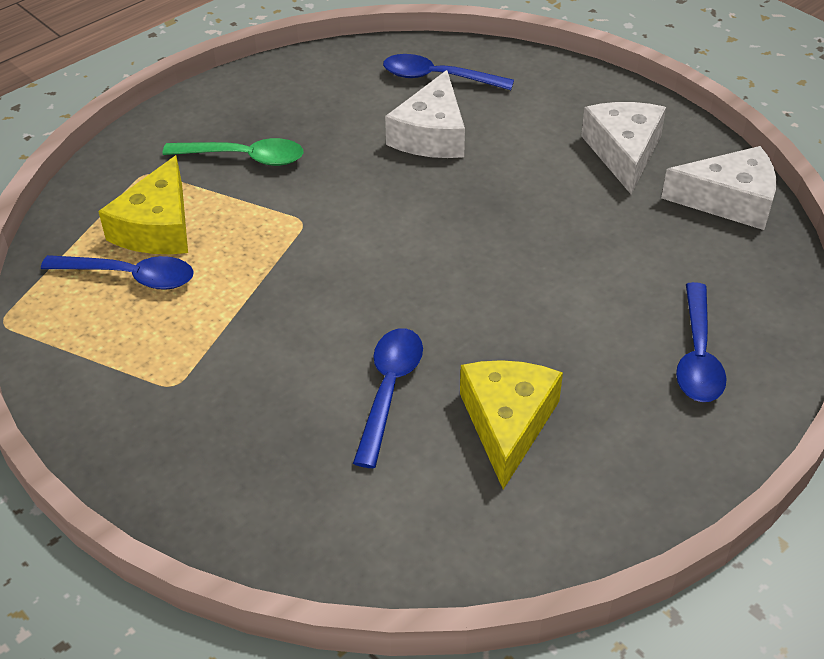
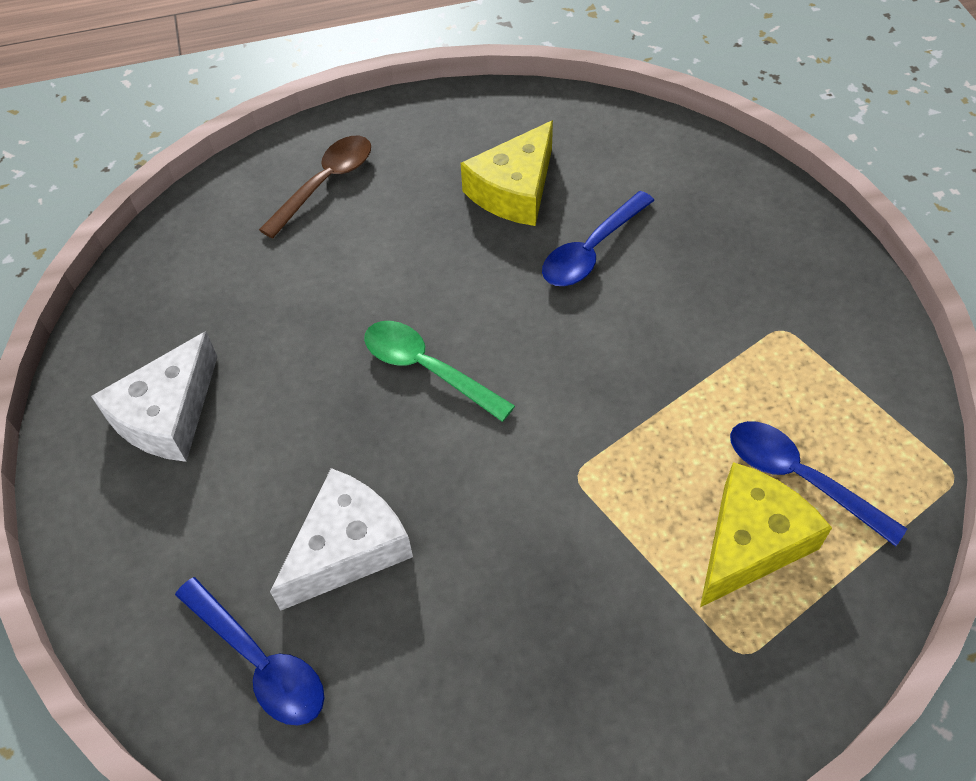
camera: 150 degrees left, 10 degrees up
(244, 158) = (602, 620): green spoon -> green spoon (428, 369)
(697, 355) = (325, 184): blue spoon -> brown spoon
(729, 200) = (138, 308): white cheese -> none

